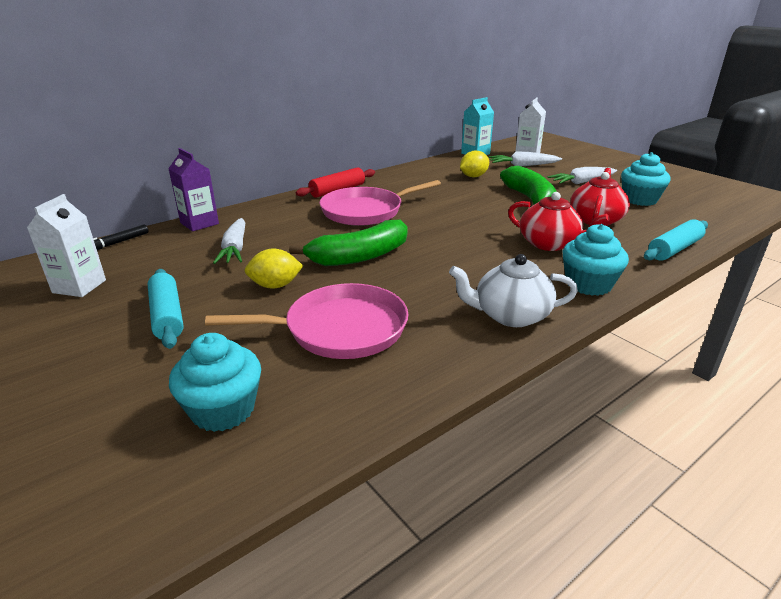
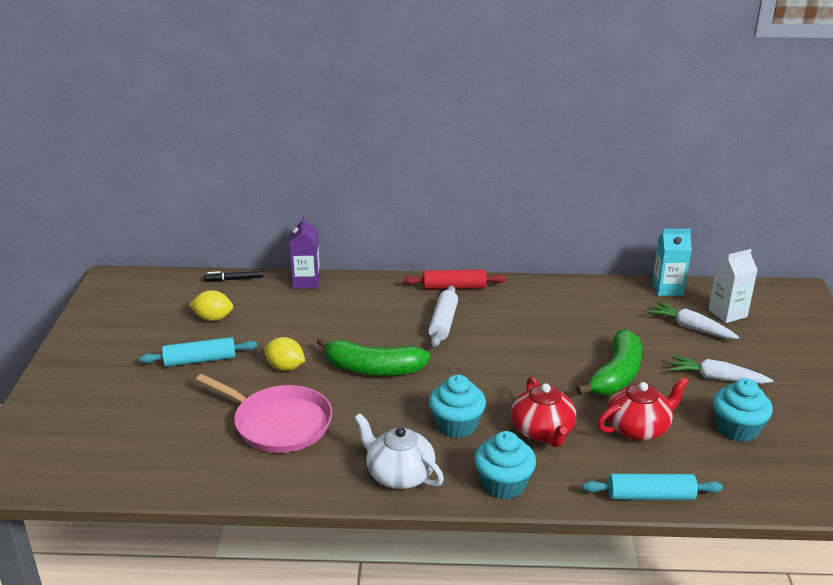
camera: 40 degrees right, 0 degrees up
(79, 286) = (179, 311): white carton -> none
(167, 316) = (200, 360): turquoise rolling pin -> turquoise rolling pin turned 60 degrees clockwise
(223, 410) = (159, 441): turquoise cupcake -> turquoise cupcake (456, 425)
(235, 249) = (300, 320): white carrot -> none
(366, 211) = (443, 323): pink pan -> white rolling pin
(473, 176) = (609, 321): yellow lemon -> yellow lemon (213, 318)

